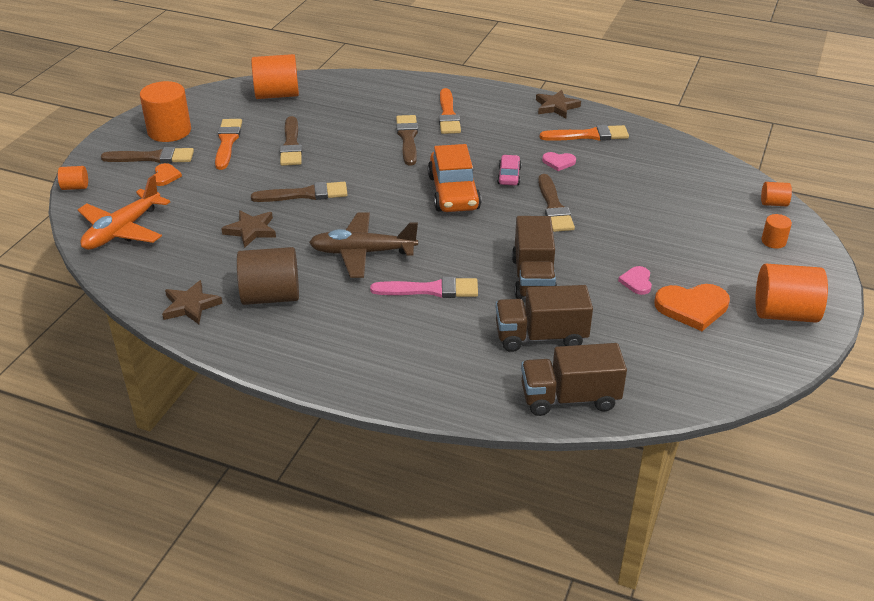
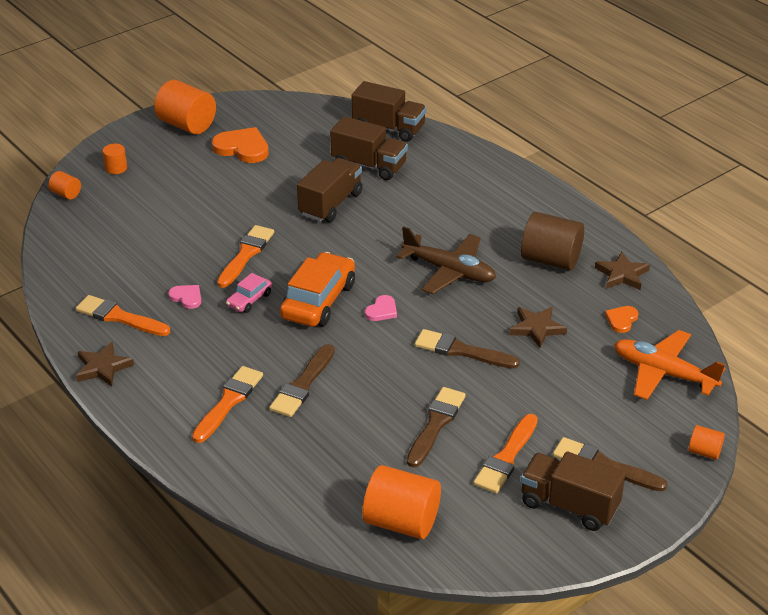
camera: 150 degrees left, 0 degrees up
(122, 230) = (663, 373): orange plane -> orange plane turned 120 degrees counterclockwise
(165, 176) = (598, 430): orange heart -> orange heart (621, 320)
(169, 131) = (569, 505): orange cylinder -> brown truck
(430, 290) = (418, 222): pink brush -> none
(554, 207) = (246, 255): brown brush -> orange brush
(636, 282) = (257, 176): pink heart -> pink heart (382, 310)

